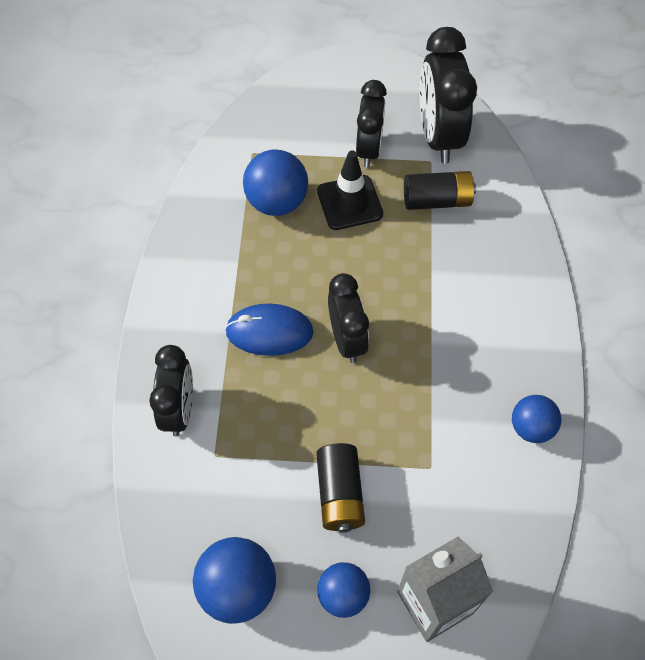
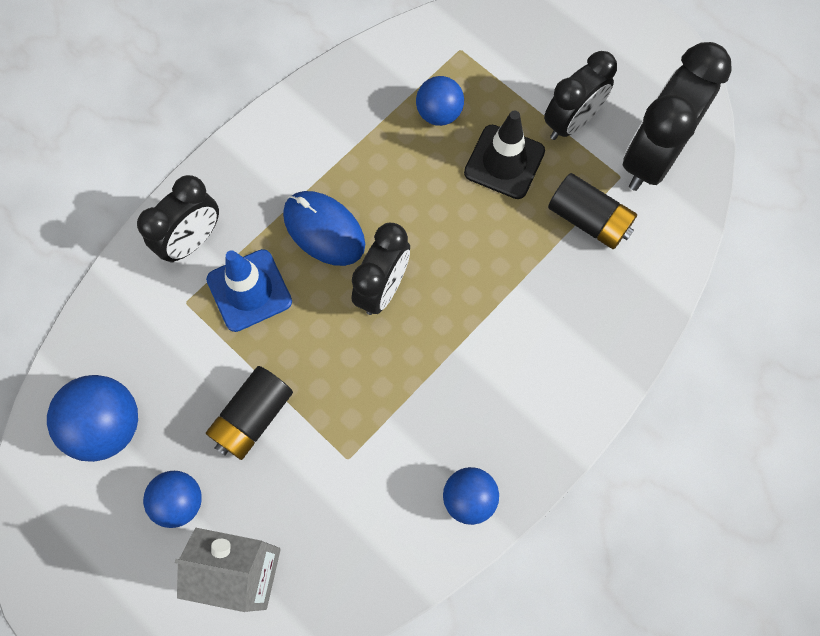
camera: 40 degrees right, 10 degrees up
(254, 411) = (249, 290): none -> blue traffic cone
(277, 202) = (439, 113): blue ball -> blue ball, size x0.65

